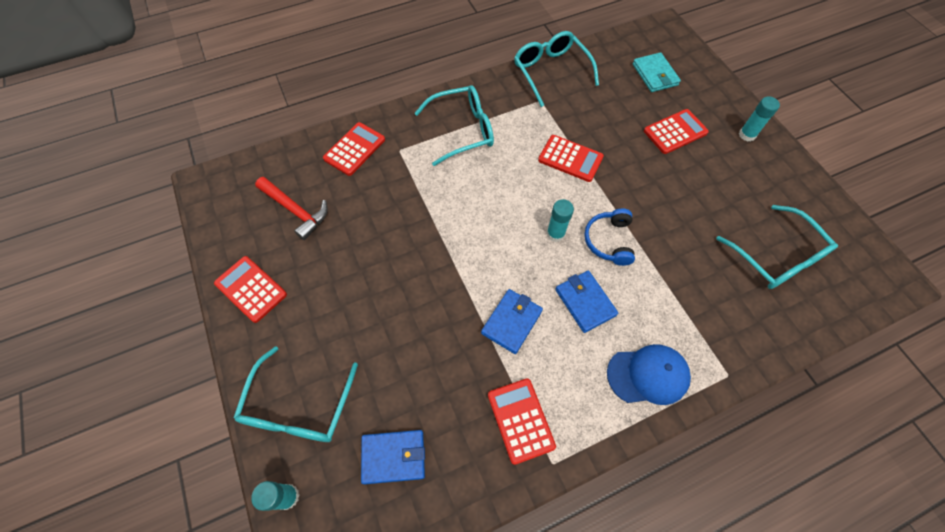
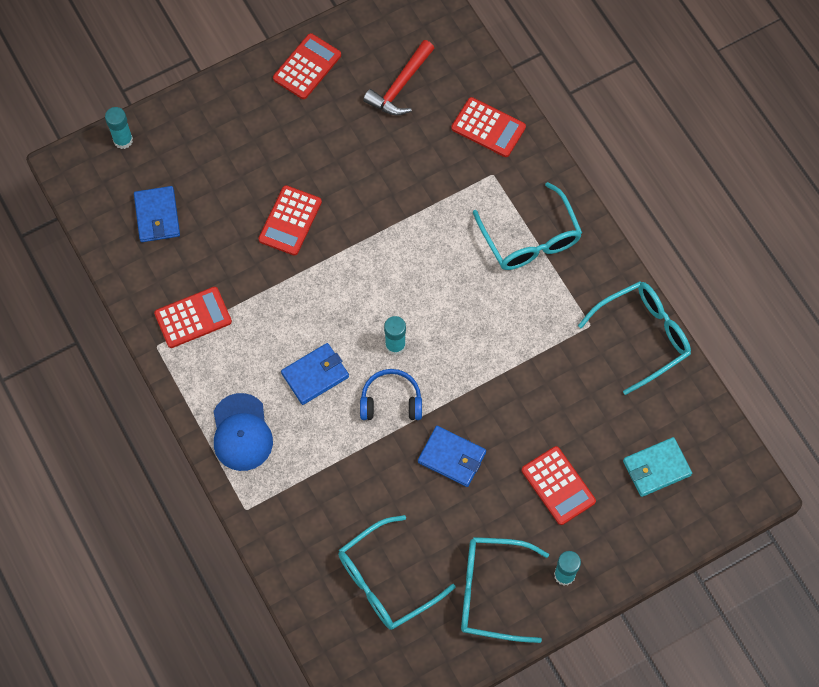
camera: 85 degrees right, 5 degrees up
(298, 407) = (196, 133): turquoise glasses -> turquoise glasses (491, 592)
(511, 322) = (288, 305): blue wallet -> blue wallet (452, 457)
(570, 158) = (501, 360): red calculator -> red calculator (290, 221)

